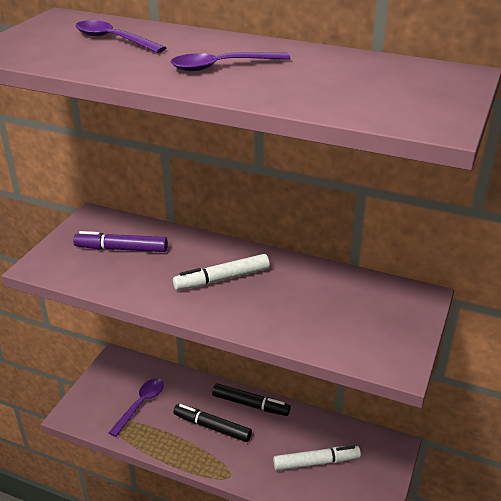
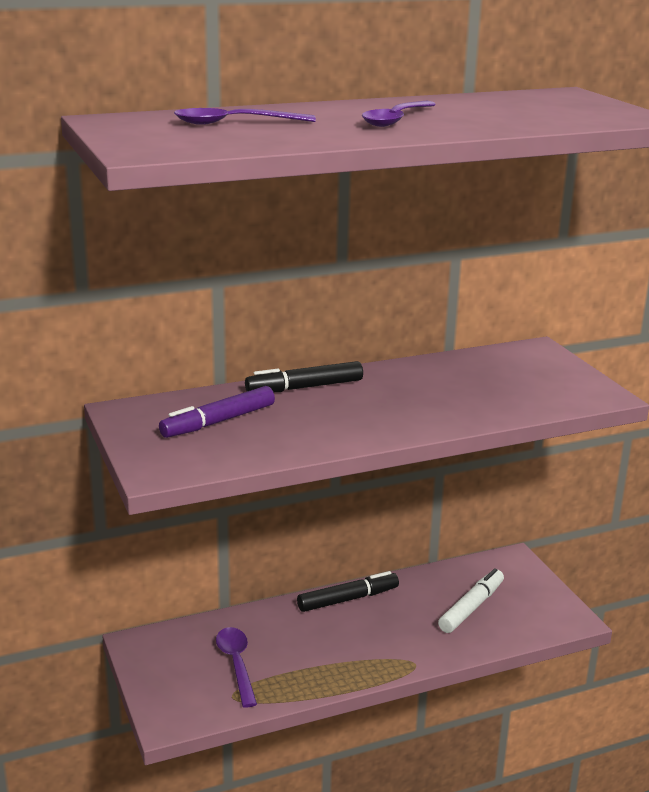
camera: 45 degrees left, 10 degrees down
(212, 427) = (340, 638): black marker -> black marker (304, 387)
(222, 279) = (364, 402): white marker -> none

